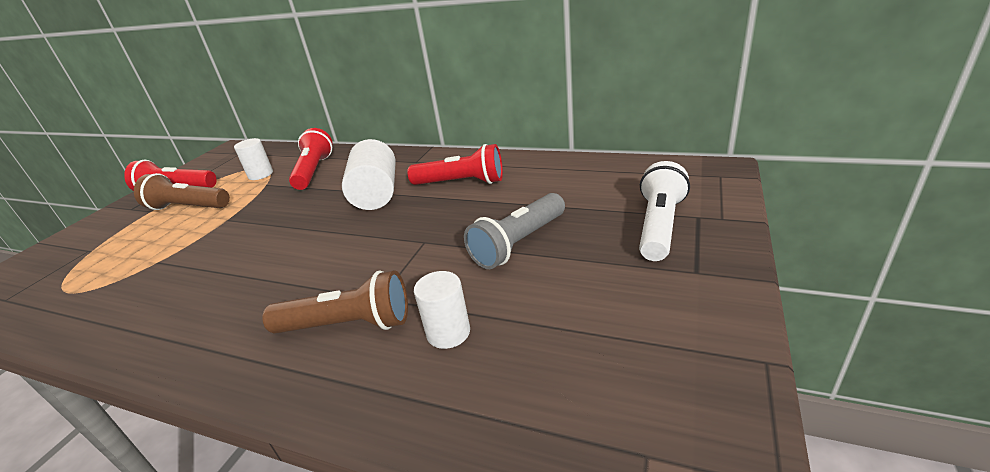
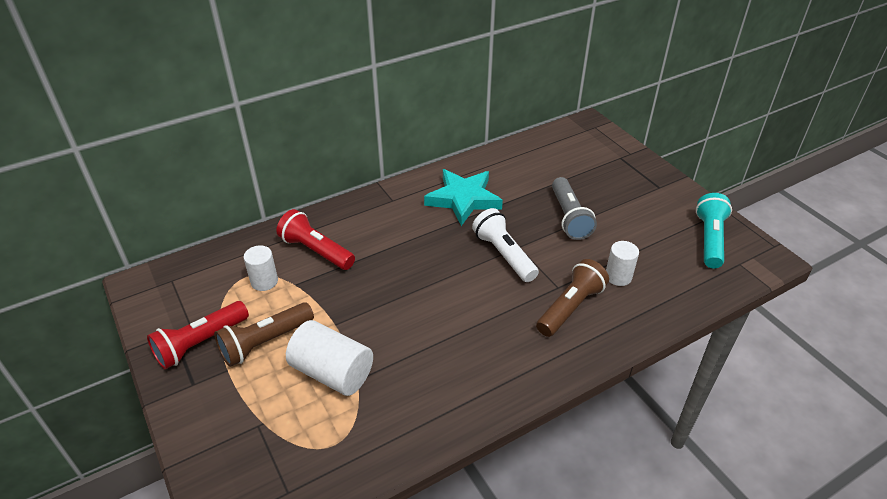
camera: 55 degrees left, 10 degrees up
(376, 194) = (419, 238): white cylinder -> white cylinder (332, 372)
(461, 183) = (463, 199): red flashlight -> turquoise star
(656, 381) = (710, 239): none -> turquoise flashlight
(659, 226) = (613, 171): white flashlight -> white flashlight (504, 254)

